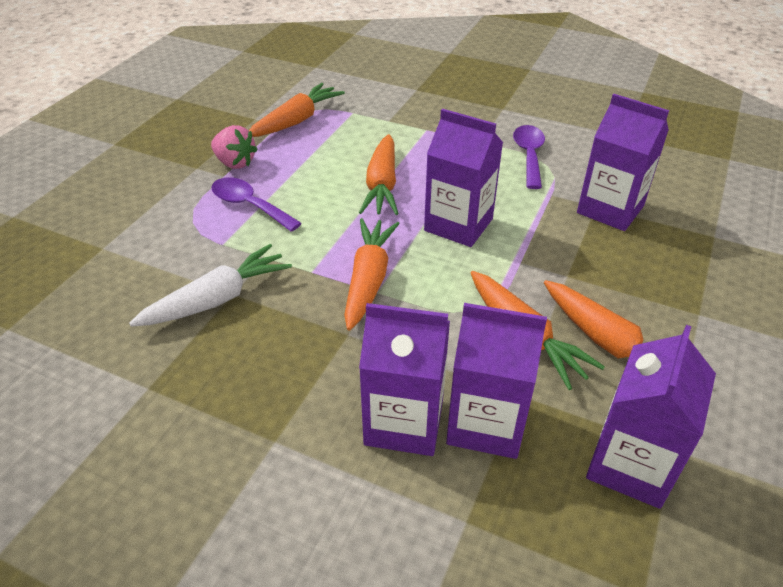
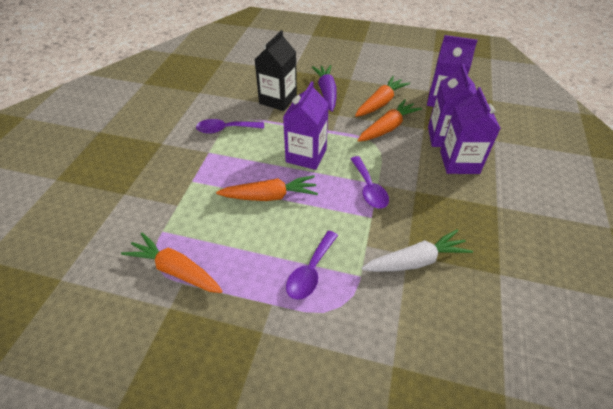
camera: 100 degrees left, 5 degrees up
(217, 299) = (416, 261): white carrot -> white carrot turned 120 degrees clockwise
(235, 163) = (251, 301): pink strawberry -> none
(368, 279) = (369, 189): orange carrot -> purple spoon
(610, 209) = (278, 100): purple carton -> black carton
(640, 271) = (326, 92): none -> purple carrot

